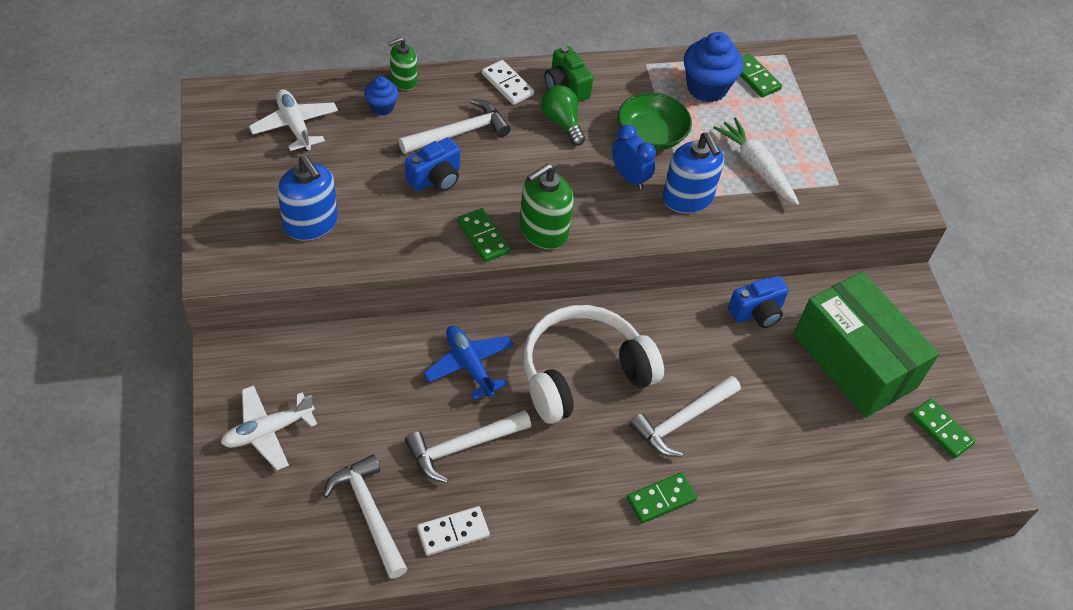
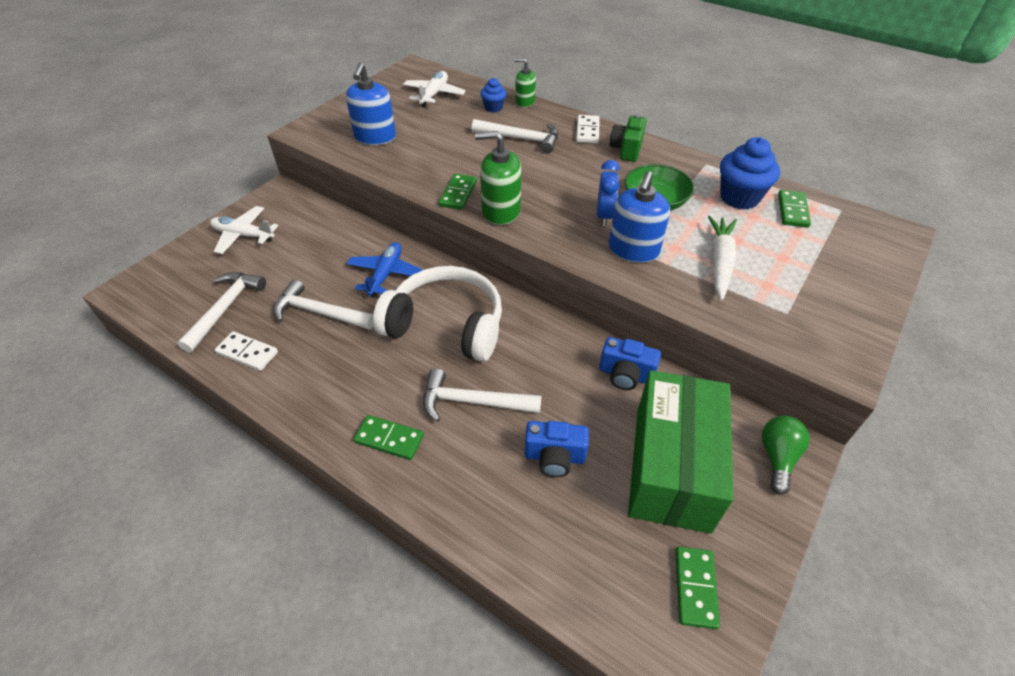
camera: 50 degrees right, 5 degrees down
(435, 178) = (474, 152): blue camera -> blue camera (554, 457)
(562, 122) = (597, 165): green light bulb -> green light bulb (777, 457)

